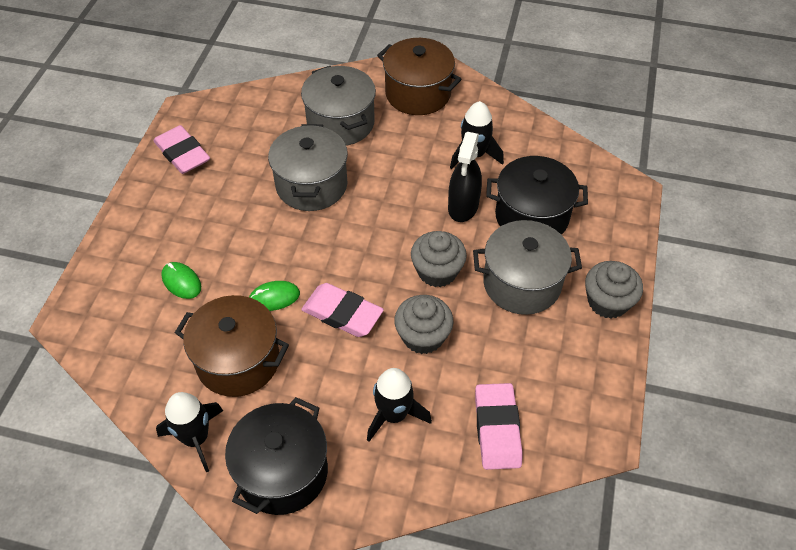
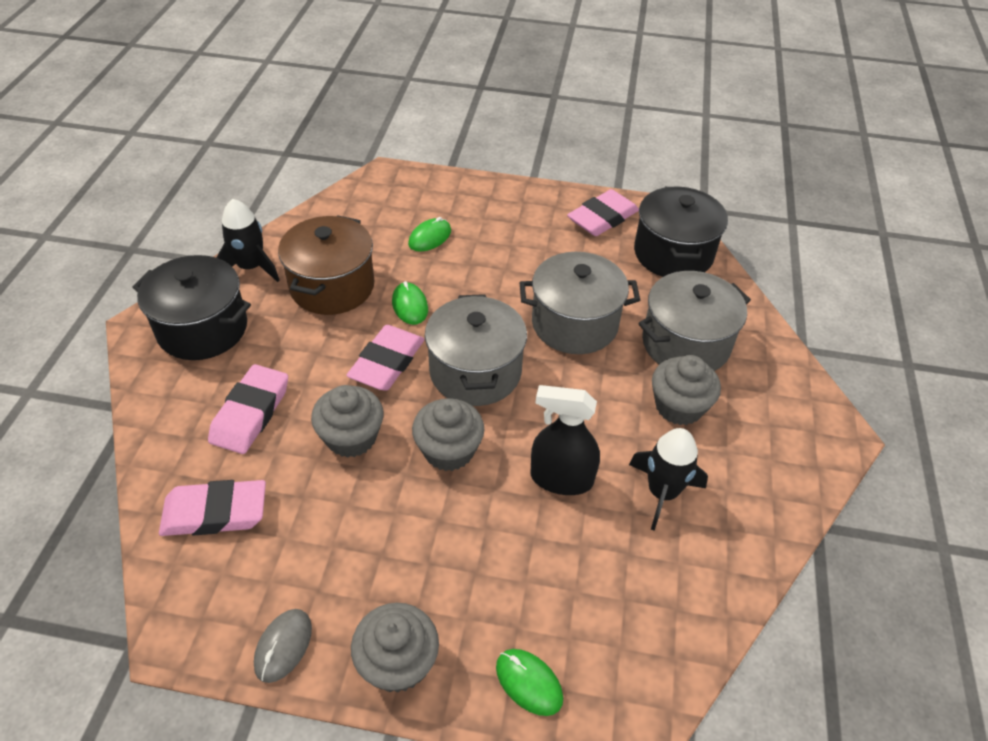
camera: 85 degrees right, 5 degrees down
(394, 415) = (250, 413): black rocket -> pink eraser
(401, 136) = (679, 406): none -> grey cupcake
(418, 93) = (768, 423): brown pot -> none
(522, 283) = (431, 547): grey pot -> grey pot (475, 372)
(531, 216) = (553, 565): black pot -> black pot (673, 254)
(604, 369) = (283, 646): none -> grey mouse
(612, 234) = (529, 683): none -> green mouse

